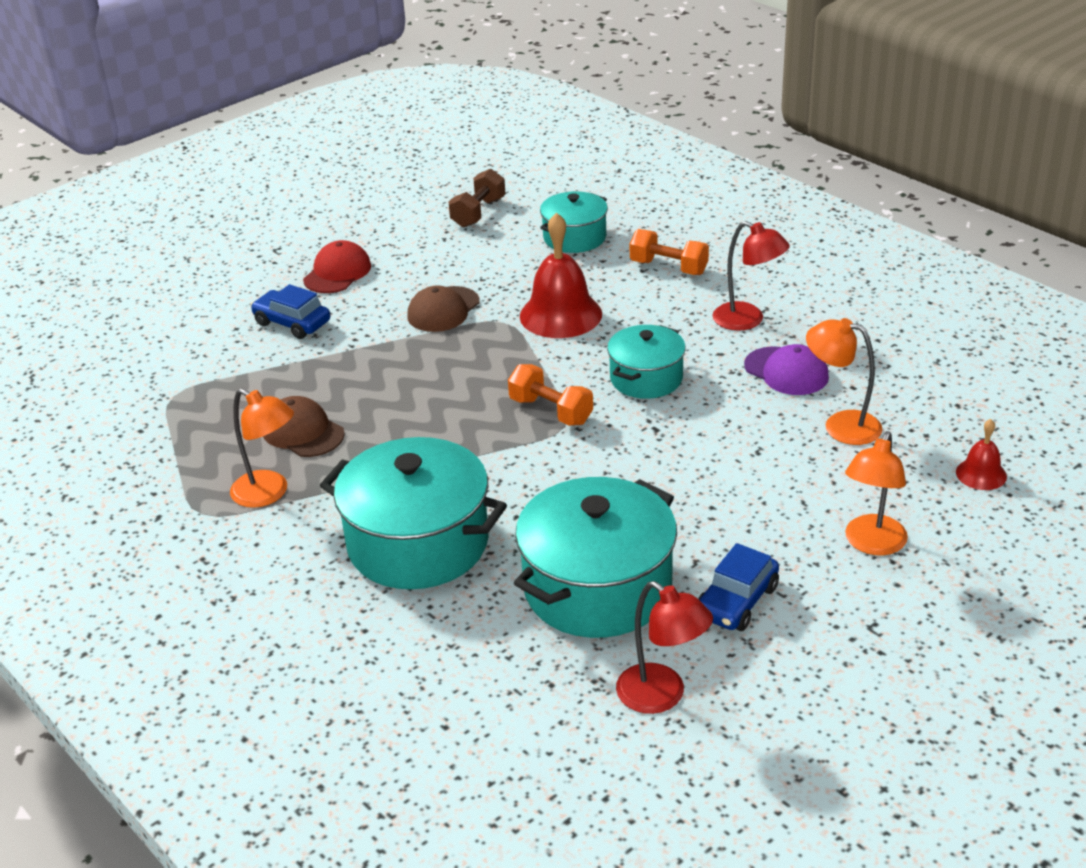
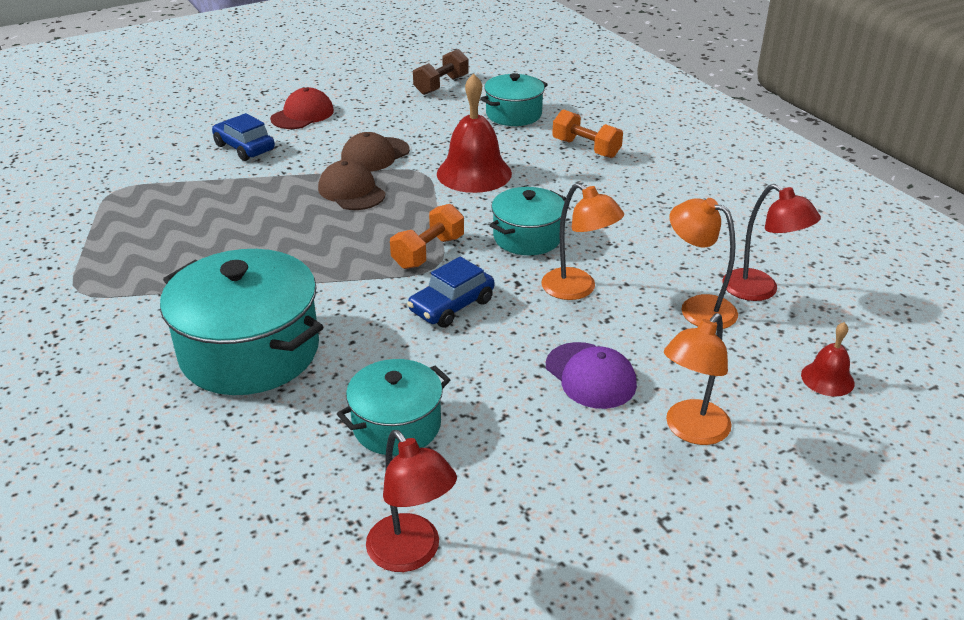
camera: 10 degrees right, 0 degrees up
(269, 494) = (144, 284): orange lamp -> orange lamp (577, 289)
(302, 432) = (203, 236): brown cap -> brown cap (351, 191)
(551, 411) = (428, 252): orange dumbbell -> orange dumbbell turned 75 degrees clockwise
(597, 588) = (396, 425): turquoise pot -> turquoise pot, size x0.58
(736, 601) = (530, 465): blue car -> blue car (451, 306)
(747, 320) = (641, 201): red lamp -> red lamp (759, 291)
(786, 371) = (661, 251): purple cap -> purple cap (590, 376)

